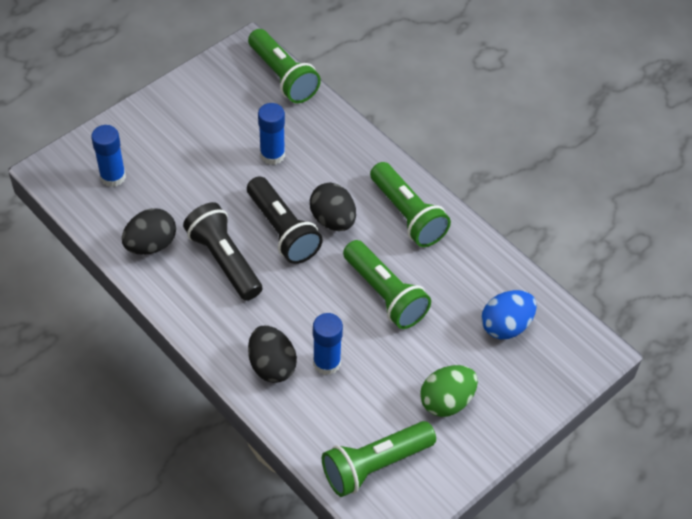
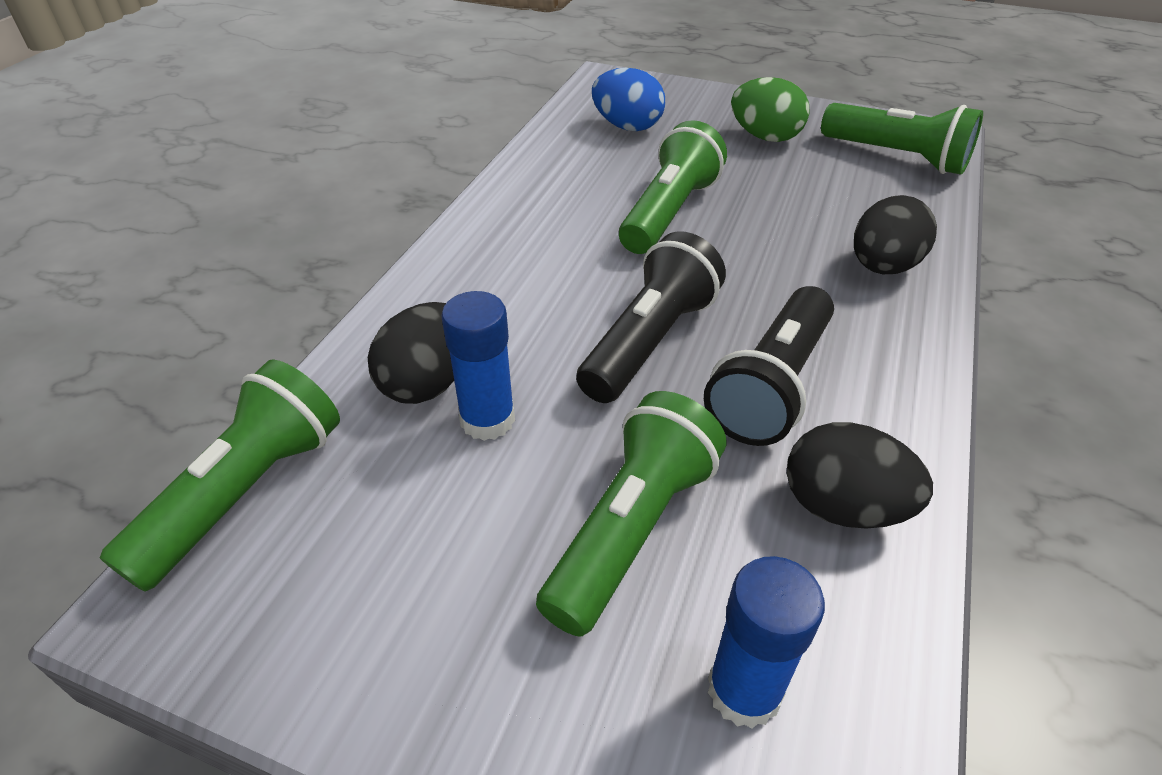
camera: 115 degrees left, 10 degrees down
(326, 363) = (820, 225): blue glue stick -> none
(333, 220) = (582, 296): black egg -> black egg (427, 383)
(407, 215) = (516, 232): green flashlight -> green flashlight (631, 529)

